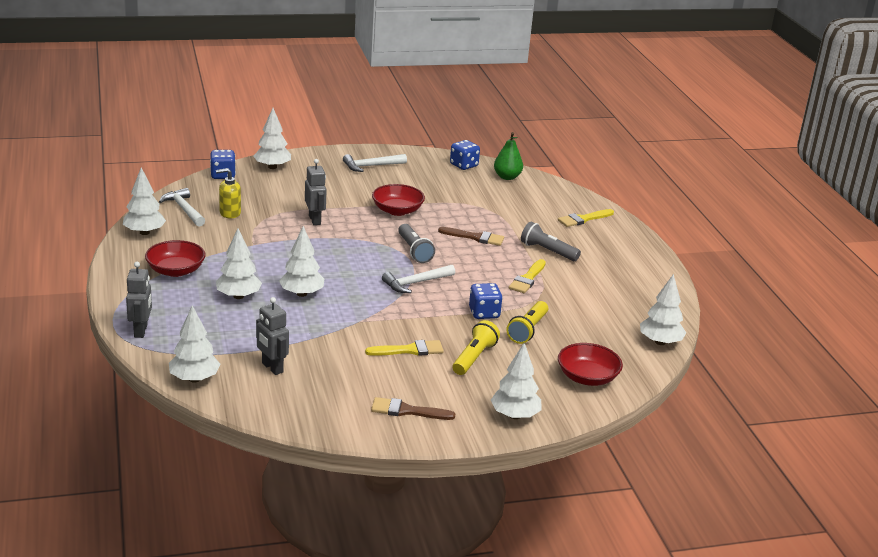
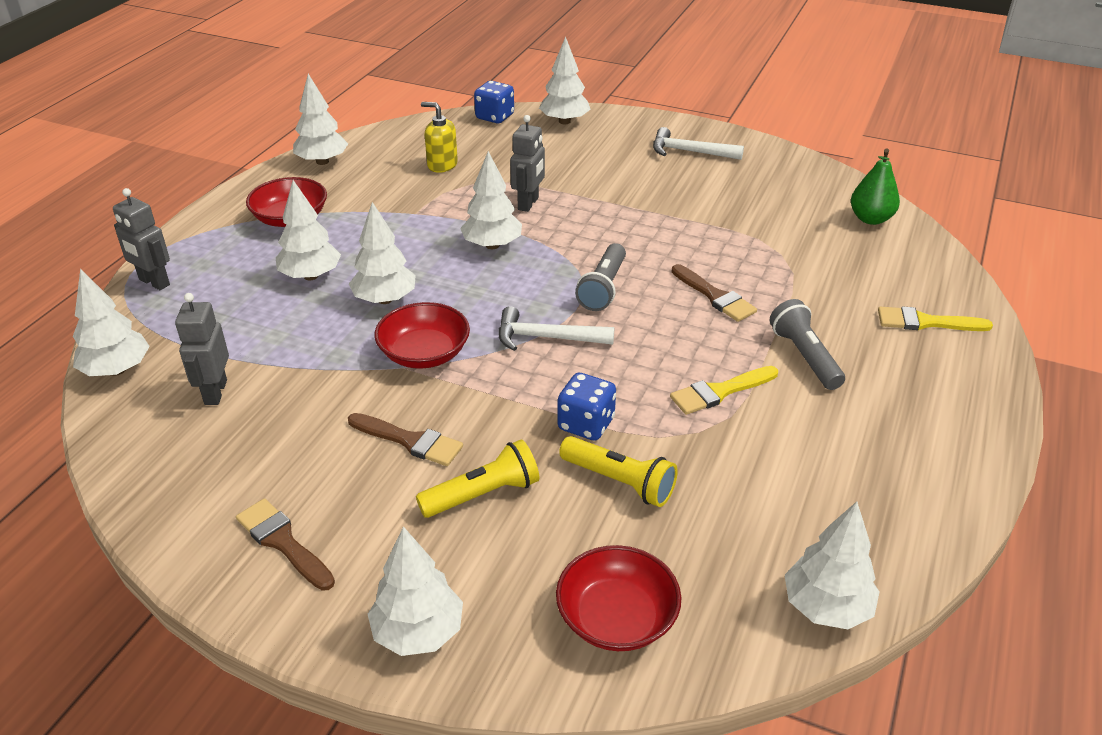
camera: 40 degrees right, 10 degrees up
(141, 331) = (154, 282): grey robot -> grey robot turned 90 degrees clockwise
(184, 209) = (399, 146): white hammer -> none
(324, 248) = (492, 245): none -> white tree
(397, 210) = (651, 222): red bowl -> red bowl (424, 353)
(409, 350) = (410, 441): yellow brush -> brown brush
(464, 165) = (823, 184): blue dice -> none
(528, 330) = (619, 482): yellow flashlight -> yellow flashlight turned 120 degrees counterclockwise

